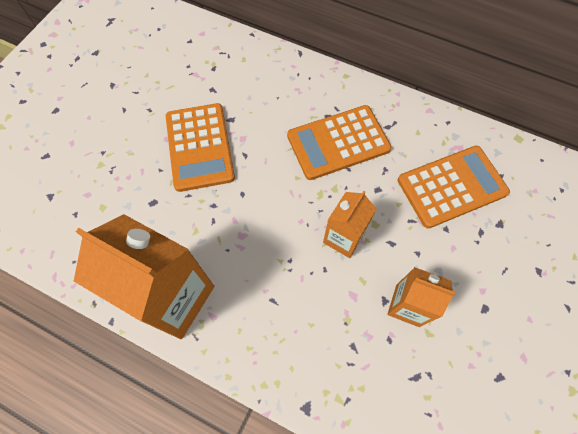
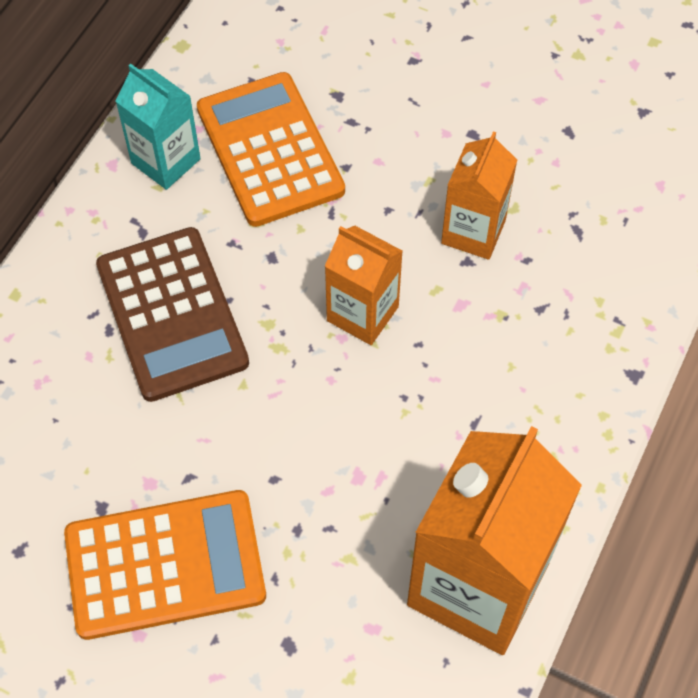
camera: 90 degrees left, 5 degrees down
(338, 142) = (171, 314): orange calculator -> brown calculator
(435, 134) = (166, 161): none -> turquoise carton

